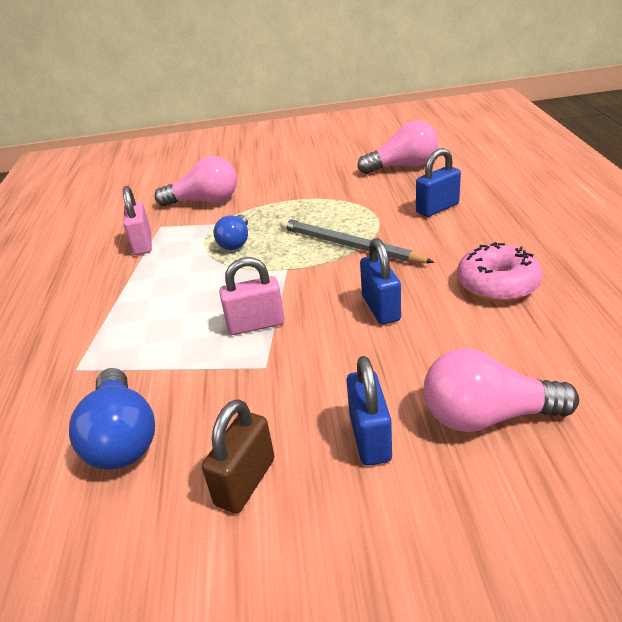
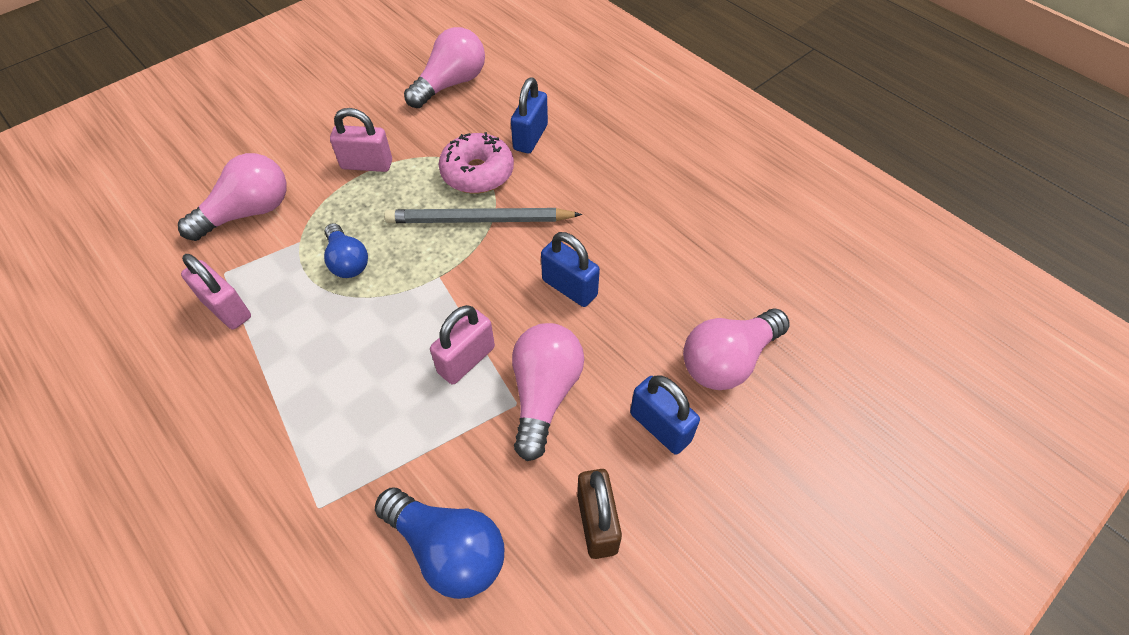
camera: 40 degrees left, 20 degrees up
(292, 370) = (544, 394): none -> pink light bulb
(301, 196) = (367, 164): none -> pink padlock
(497, 284) = (648, 218): pink donut -> pink donut (477, 173)

